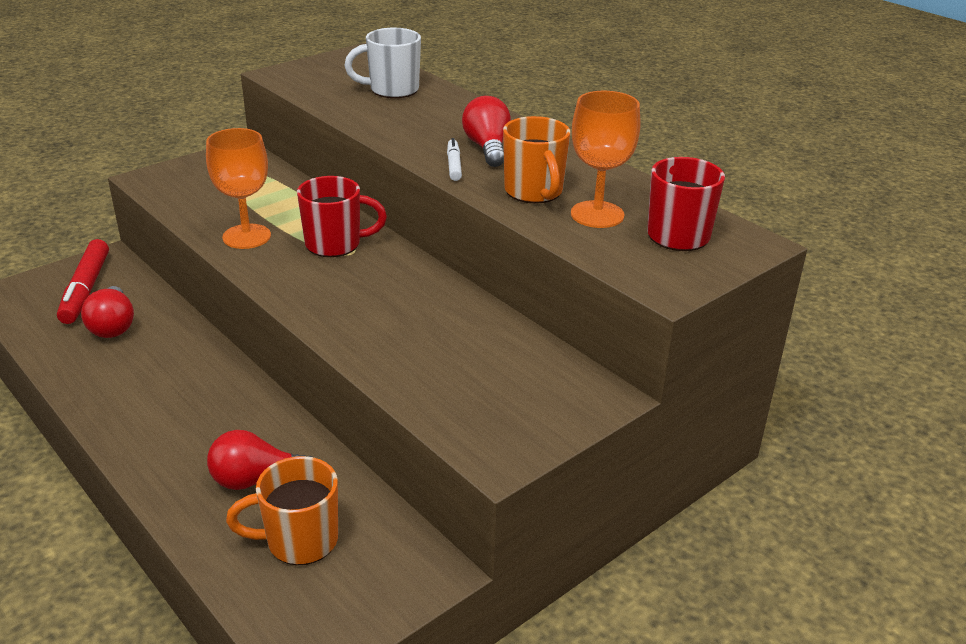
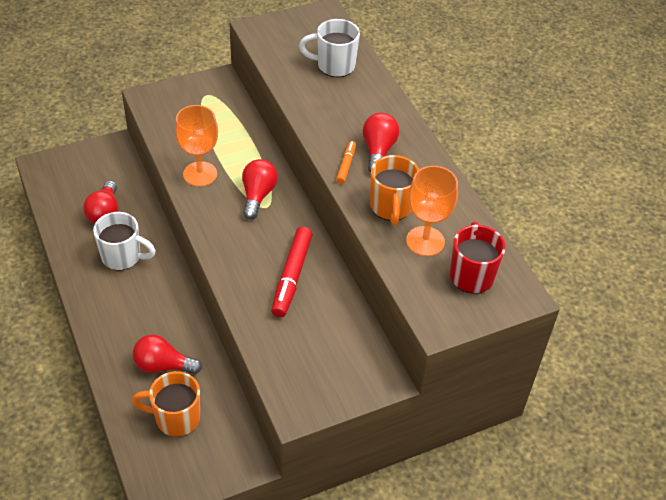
camera: 15 degrees right, 15 degrees up
(85, 289) = (94, 174): red marker -> red marker (291, 276)
(154, 368) = (123, 257): none -> white mug
(335, 244) = (258, 195): red mug -> red light bulb
(454, 165) = (346, 165): white marker -> orange marker

